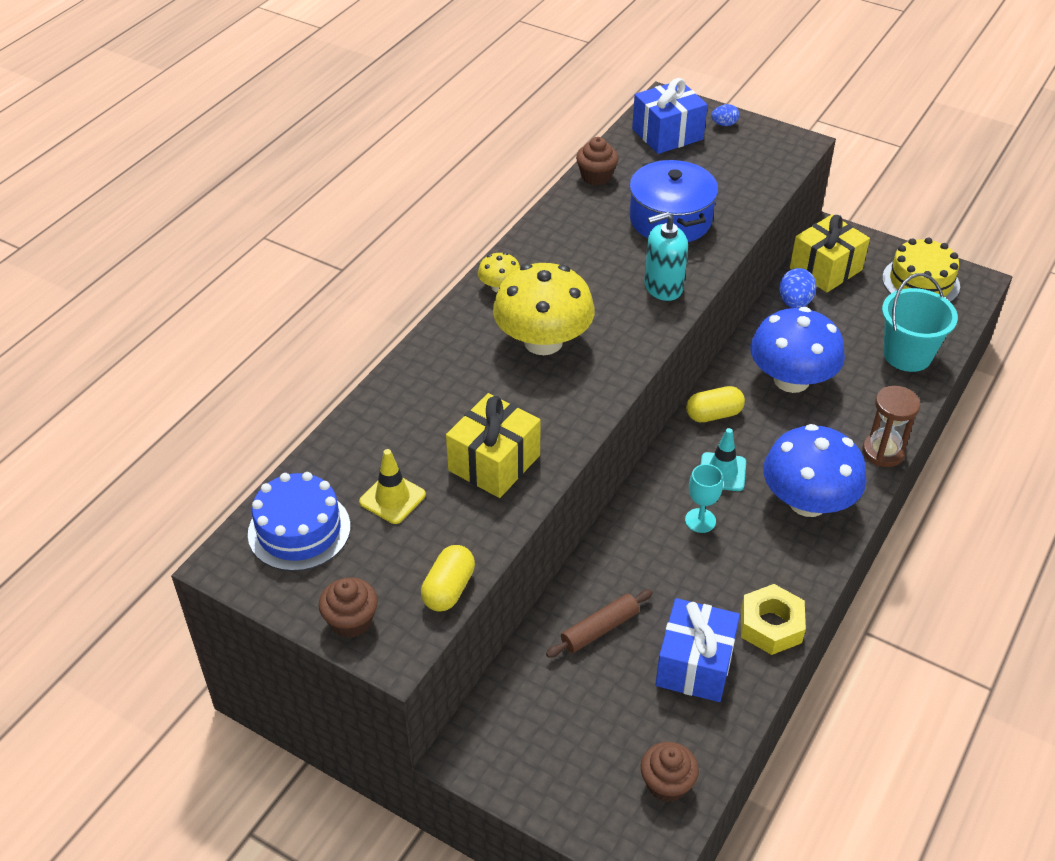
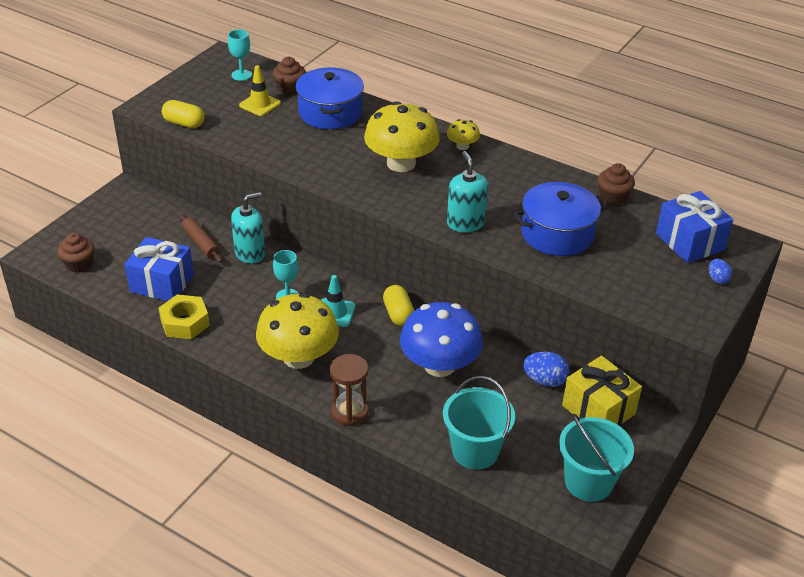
camera: 90 degrees right, 5 degrees down
(299, 530) = (241, 75): blue cake -> turquoise goblet
(351, 621) = (170, 93): brown cupcake -> brown cupcake (290, 88)
(417, 416) = (330, 112): none -> blue pot
(494, 463) = (283, 141): yellow gift -> none
(616, 568) = (250, 253): none -> turquoise soap dispenser
(807, 501) = (298, 357): blue mushroom -> yellow mushroom
(920, 282) = (588, 482): yellow cake -> turquoise bucket

